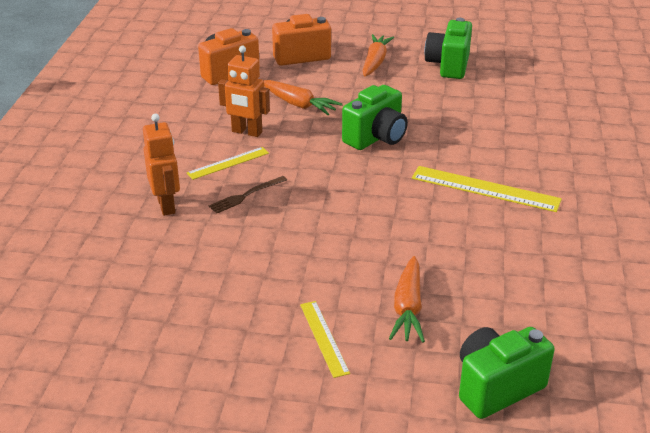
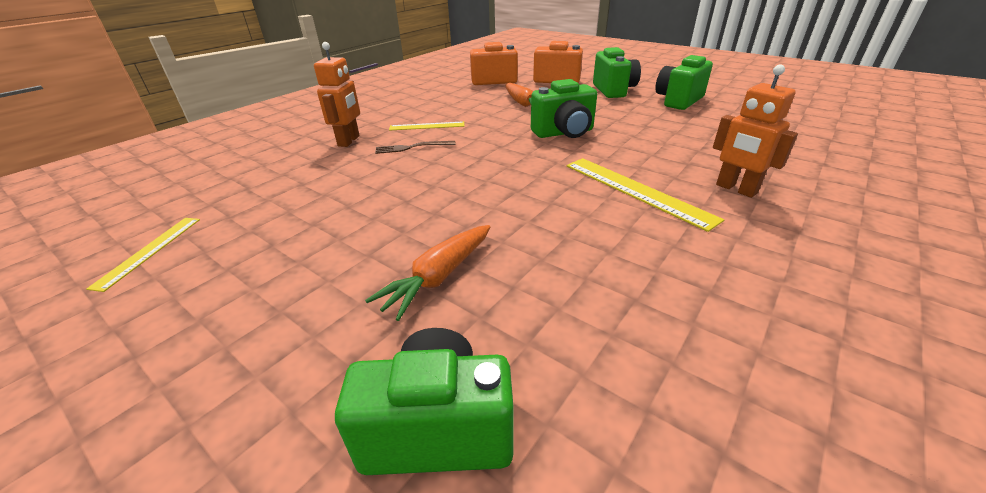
camera: 30 degrees right, 0 degrees up
(246, 132) = (464, 112): orange robot -> orange robot (736, 189)
(324, 338) = (323, 277): yellow ruler -> yellow ruler (149, 251)
(375, 62) = (613, 90): orange carrot -> green camera

